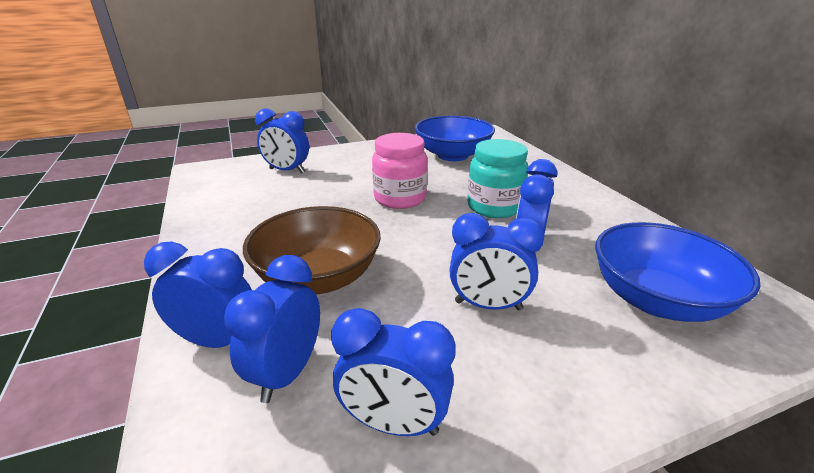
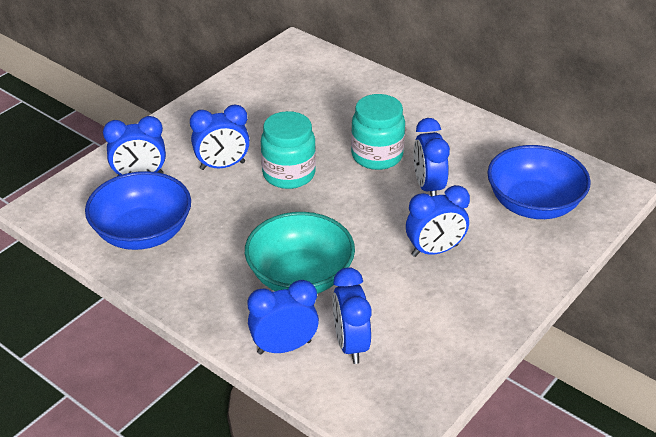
camera: 30 degrees left, 10 degrees up
(318, 277) = (300, 276): brown bowl -> turquoise bowl
(394, 423) = (435, 342): blue clock -> blue clock (222, 166)
(400, 198) = (289, 174): pink jar -> turquoise jar
(452, 155) = (288, 96): blue bowl -> blue bowl (143, 233)

